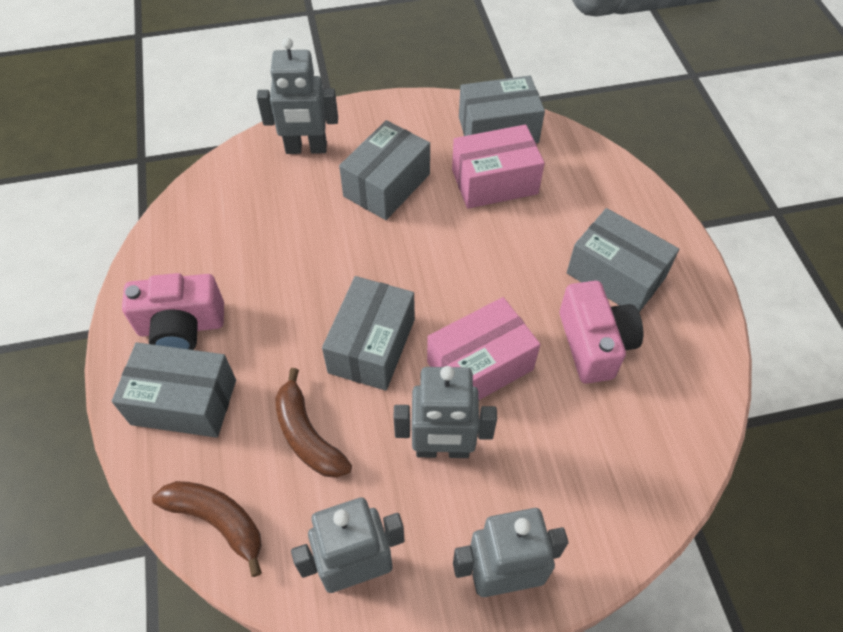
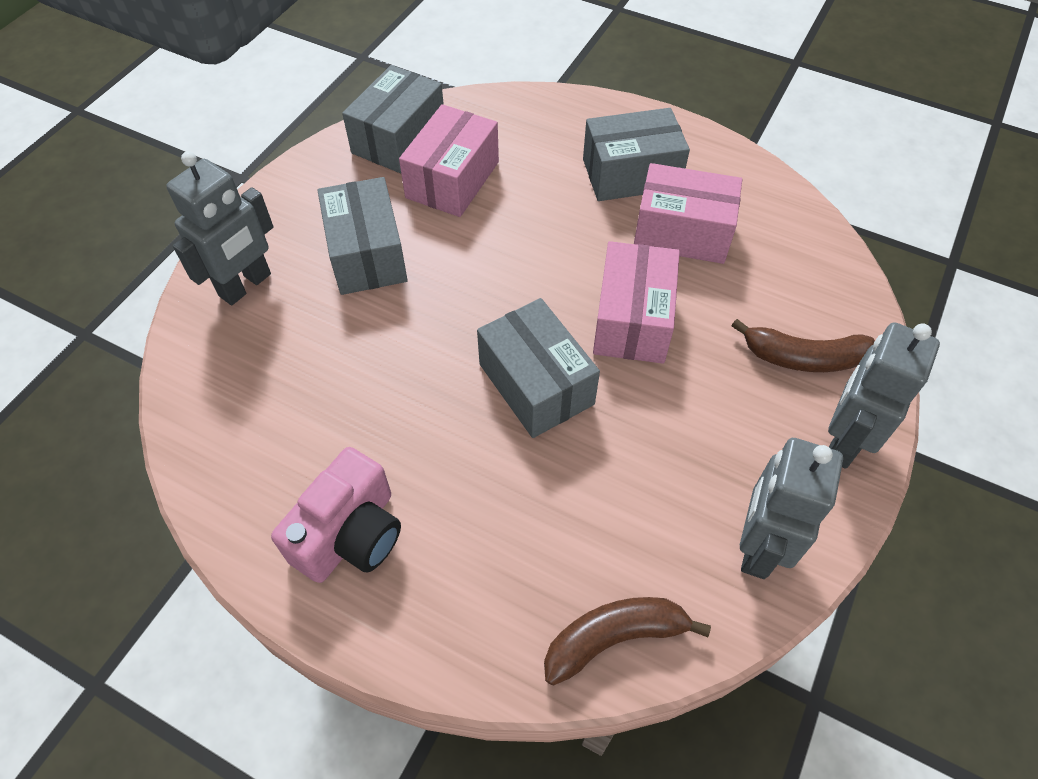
camera: 50 degrees left, 0 degrees up
(184, 402) = (447, 587): grey box -> none
(307, 435) = (586, 498): brown banana -> brown banana (803, 357)
(442, 449) = (691, 402): grey robot -> none
(594, 344) = (682, 232): pink camera -> pink box

